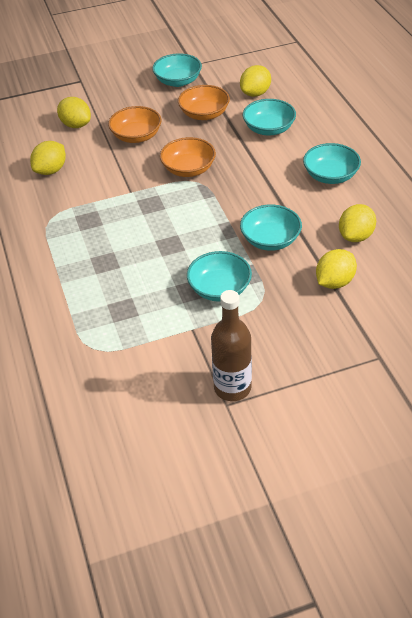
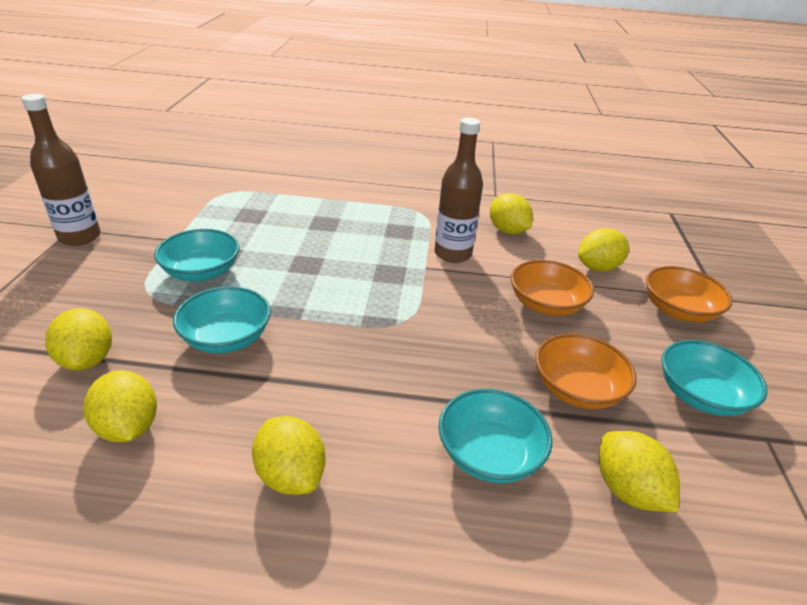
camera: 110 degrees right, 10 degrees down
(104, 185) = (453, 254): none -> brown bottle
(188, 169) = (437, 323): orange bowl -> orange bowl (678, 310)
(330, 176) = (291, 475): turquoise bowl -> yellow lemon

